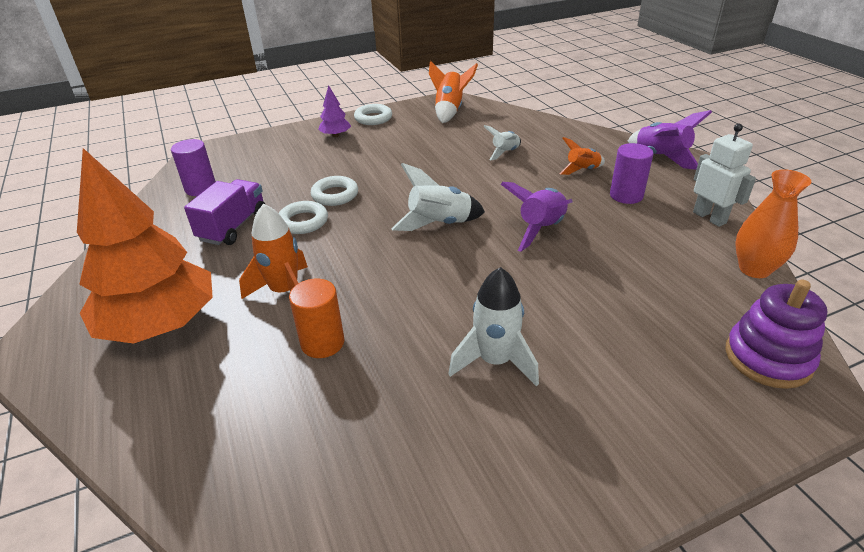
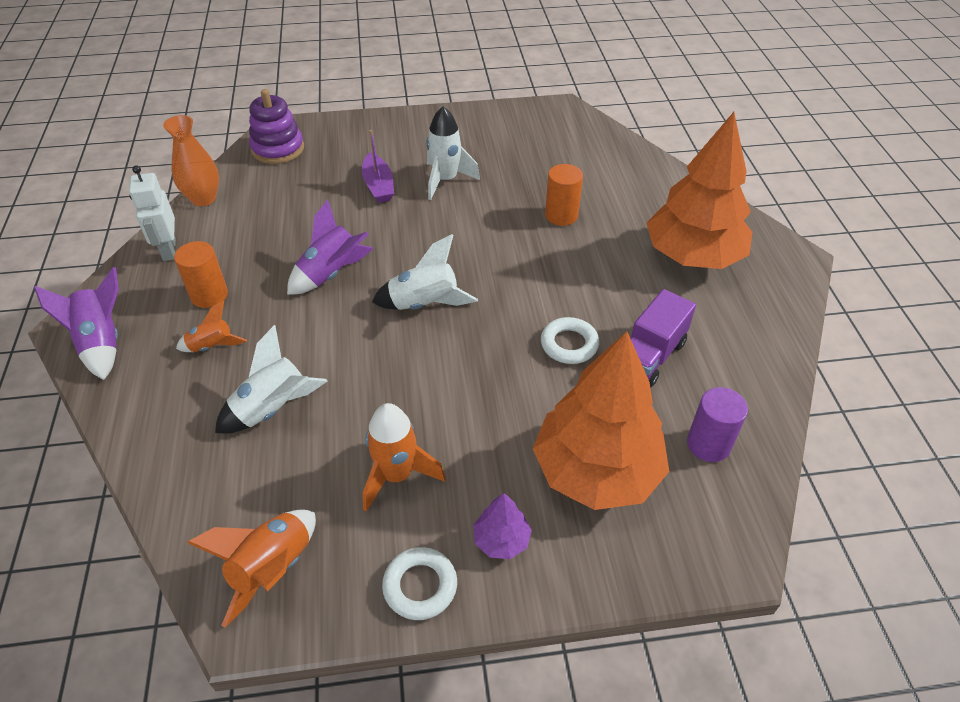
camera: 165 degrees left, 10 degrees up
(281, 165) = (596, 471): none -> orange tree
(285, 292) = (589, 263): orange rocket -> orange rocket (397, 475)
(335, 195) = (526, 381): white ring -> none
(505, 153) = (273, 409): white rocket -> white rocket, size x1.59
(576, 332) = (378, 186): none -> purple boat
(626, 195) = (209, 295): purple cylinder -> orange cylinder

